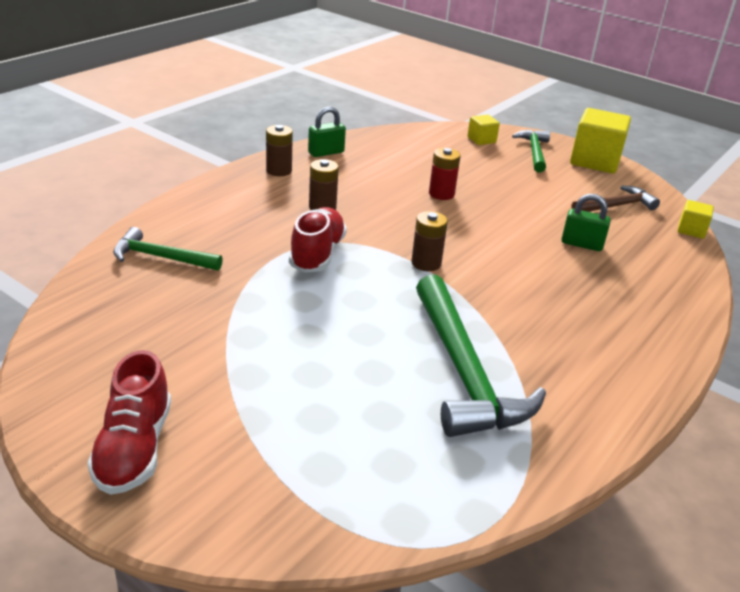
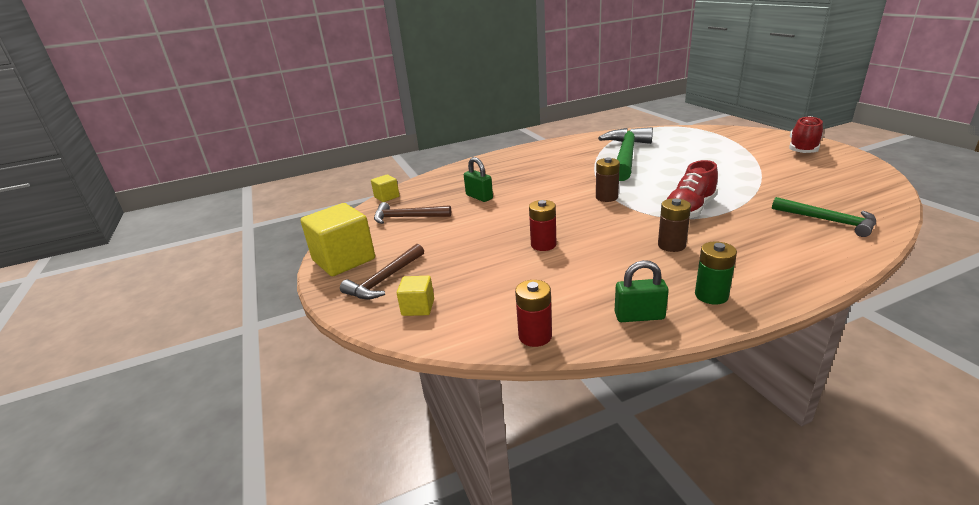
camera: 145 degrees left, 5 degrees down
(279, 171) = (711, 295): brown battery -> green battery
(386, 135) = (535, 336): none -> red battery
(534, 152) = (384, 280): green hammer -> brown hammer

